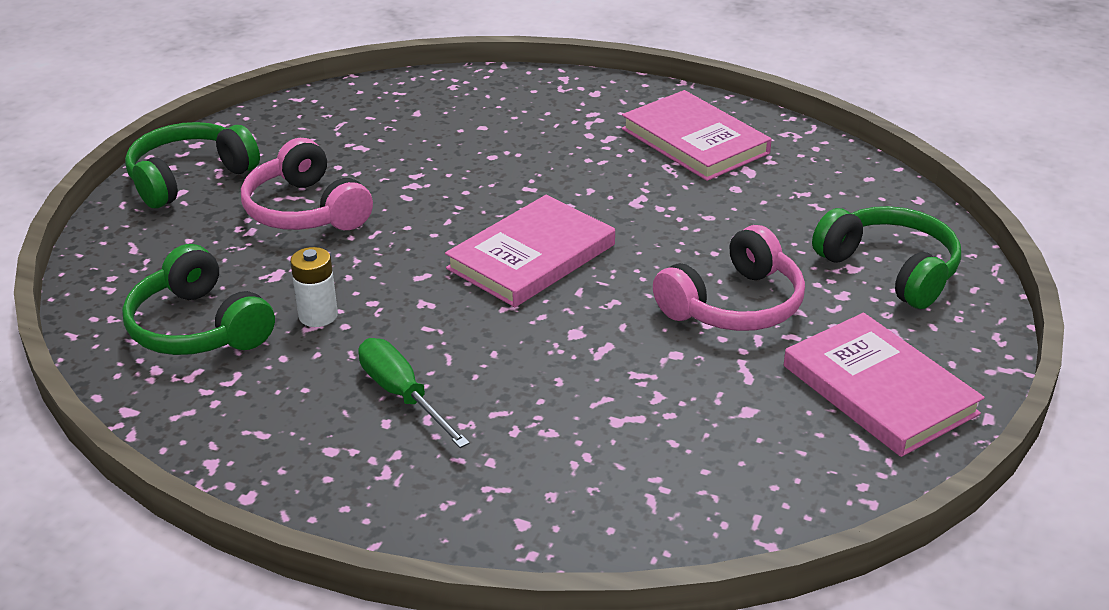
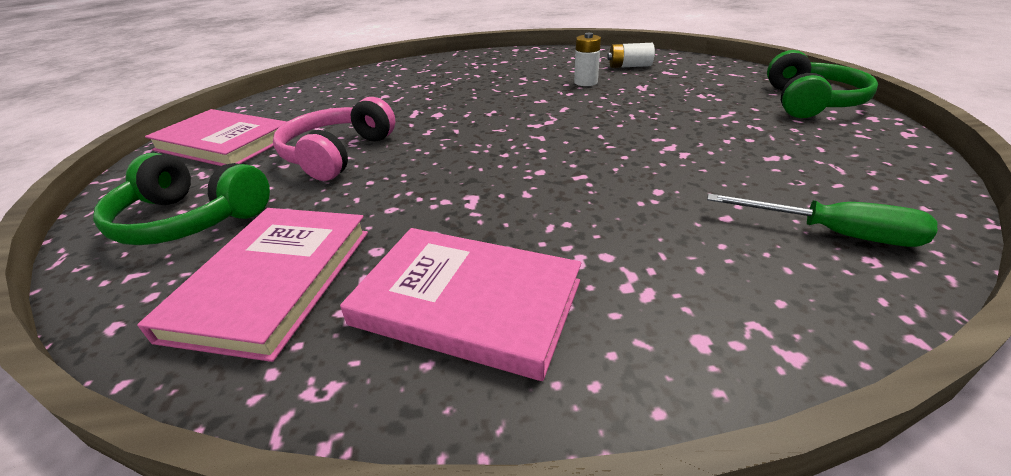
camera: 150 degrees right, 0 degrees up
(198, 327) = (629, 66): green headphones -> white battery
(306, 210) = (699, 111): pink headphones -> none
(402, 395) = (498, 76): green screwdriver -> green screwdriver (833, 233)
(531, 257) = (510, 135): pink book -> pink book (273, 281)

